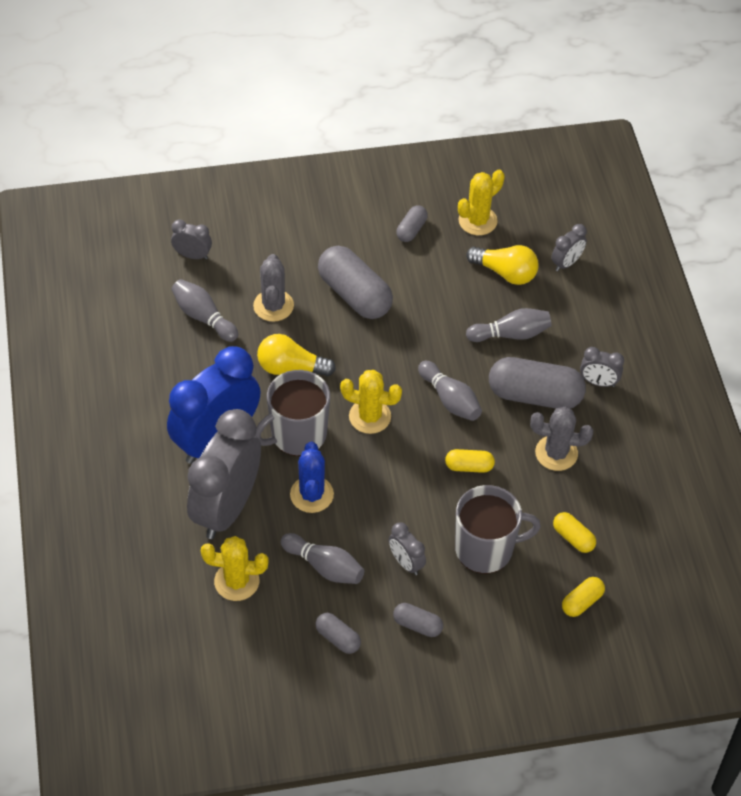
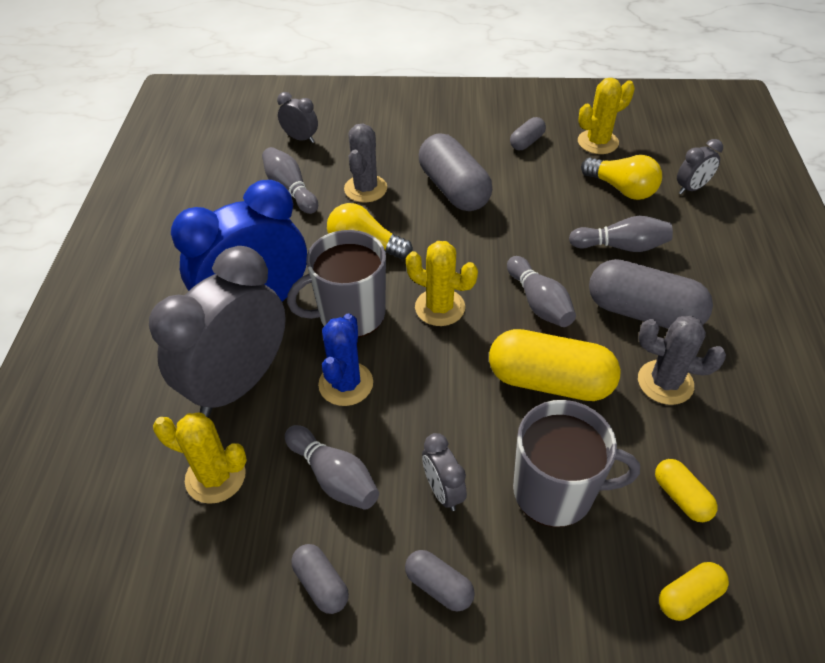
camera: 15 degrees right, 5 degrees down
(469, 466) = (549, 381): yellow capsule -> yellow capsule, size x2.02
(598, 382) = (724, 309): grey clock -> none

